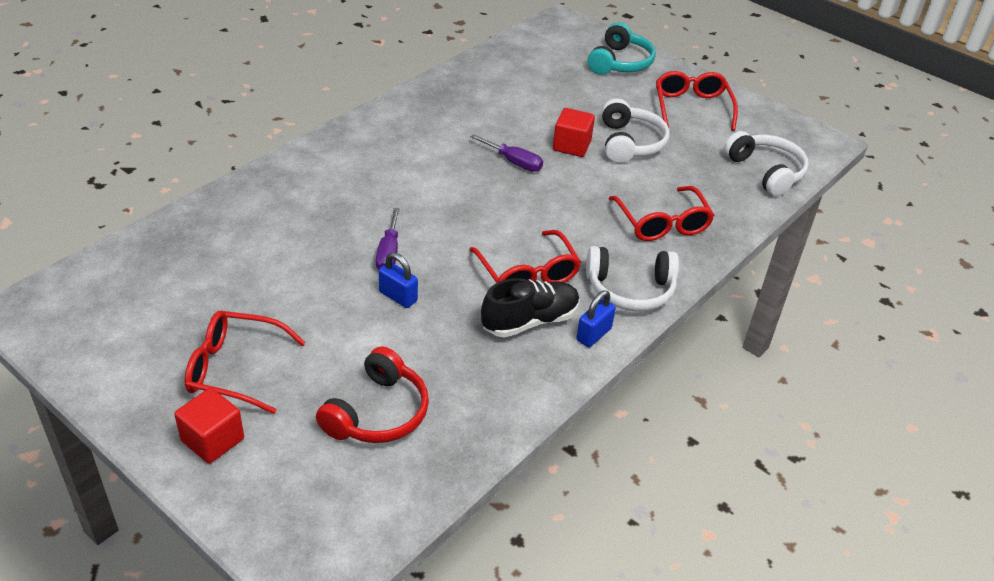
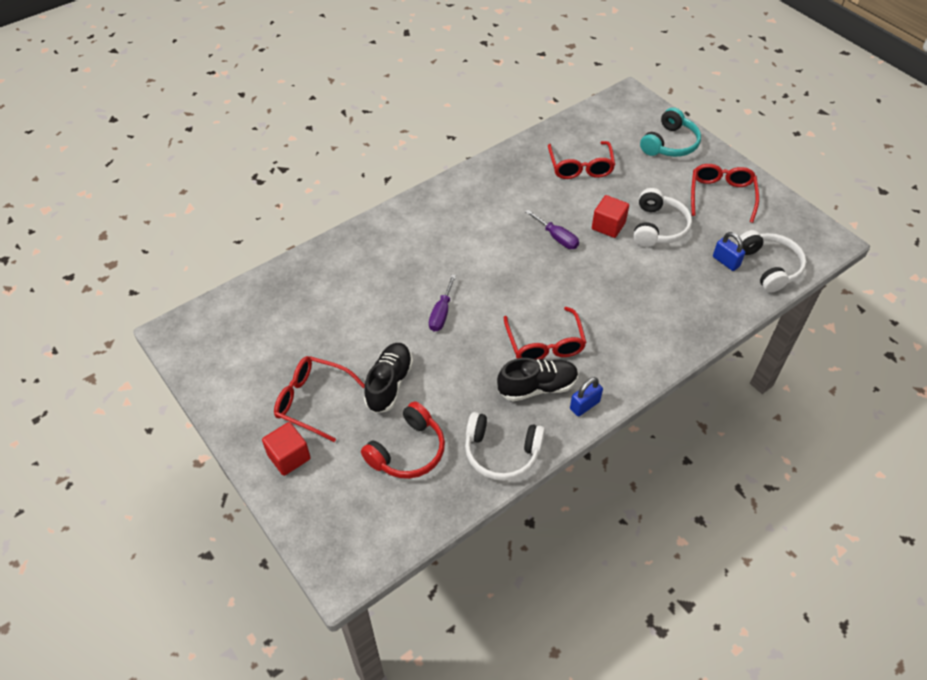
camera: 15 degrees right, 10 degrees up
(336, 338) = (389, 384): none -> black shoe
(398, 296) = (441, 353): blue padlock -> blue padlock (726, 261)
(630, 289) = (623, 368): white headphones -> white headphones (501, 452)
(662, 223) = (665, 309): red glasses -> red glasses (580, 167)

